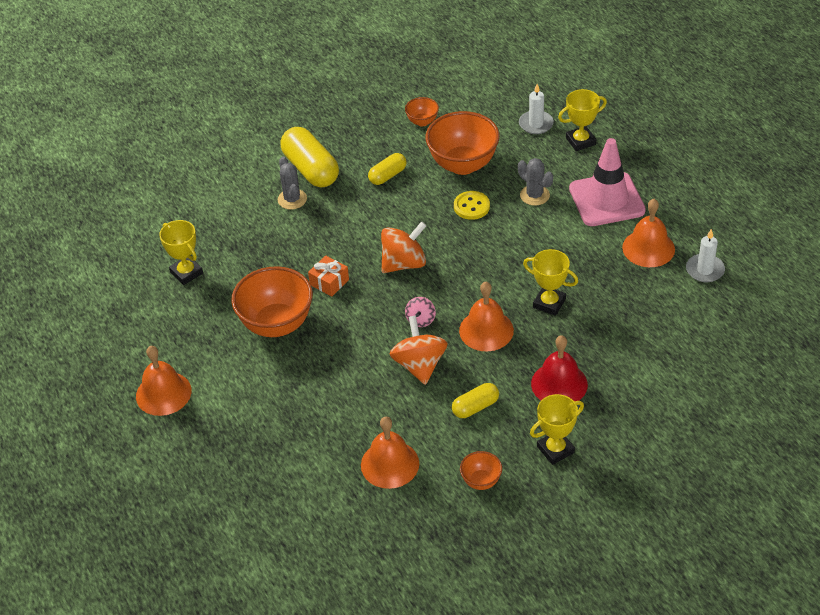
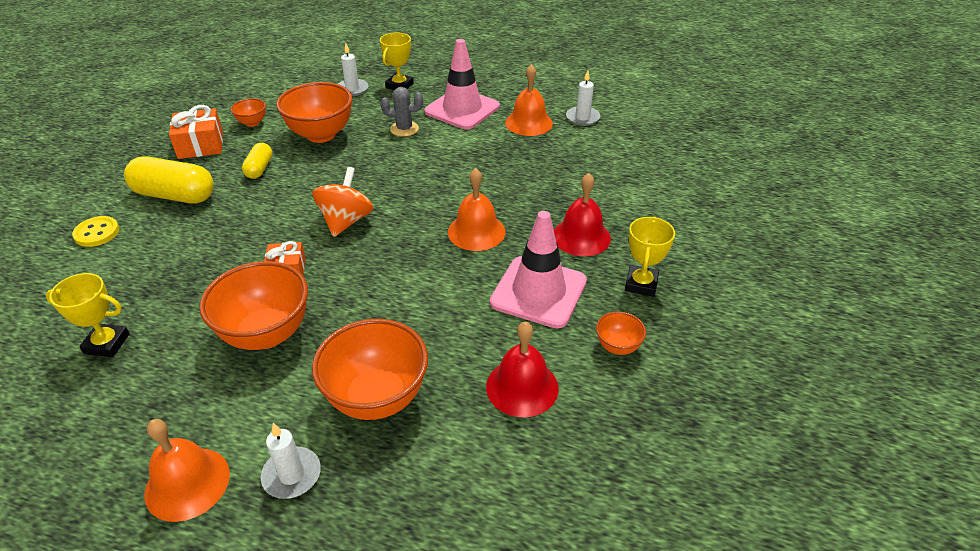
camera: 45 degrees left, 5 degrees down
(216, 425) = (292, 475): none -> white candle
(292, 199) = (177, 225): grey cactus -> none
(300, 411) = (377, 398): none -> orange bowl
(366, 126) = (200, 145): none -> orange gift
(390, 464) = (522, 387): orange bell -> red bell
(419, 365) = (450, 288): orange spinning top -> none
(420, 320) = (410, 254): pink spinning top -> none
(471, 206) = (361, 157): yellow button -> yellow button (97, 233)
(475, 407) = (538, 292): yellow capsule -> pink traffic cone
(549, 303) = (503, 188): yellow trophy -> none

